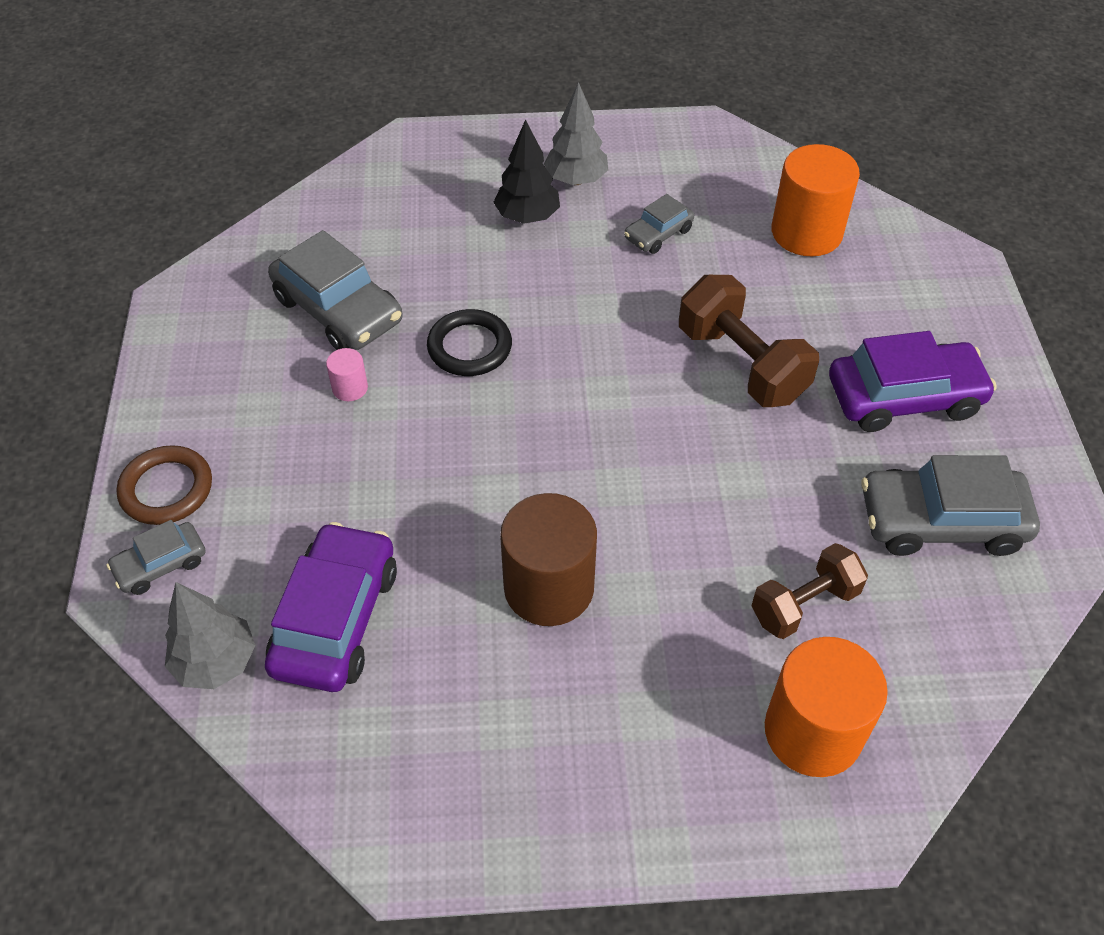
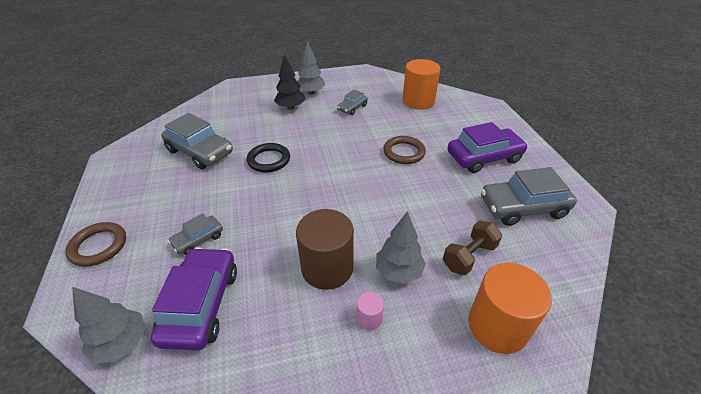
camera: 10 degrees left, 10 degrees down
(161, 565) = (90, 289): grey car -> grey car (198, 239)
(350, 388) = (207, 184): pink cylinder -> pink cylinder (369, 318)
(671, 613) = (398, 271): none -> grey tree
(741, 364) = (404, 152): brown dumbbell -> brown ring

